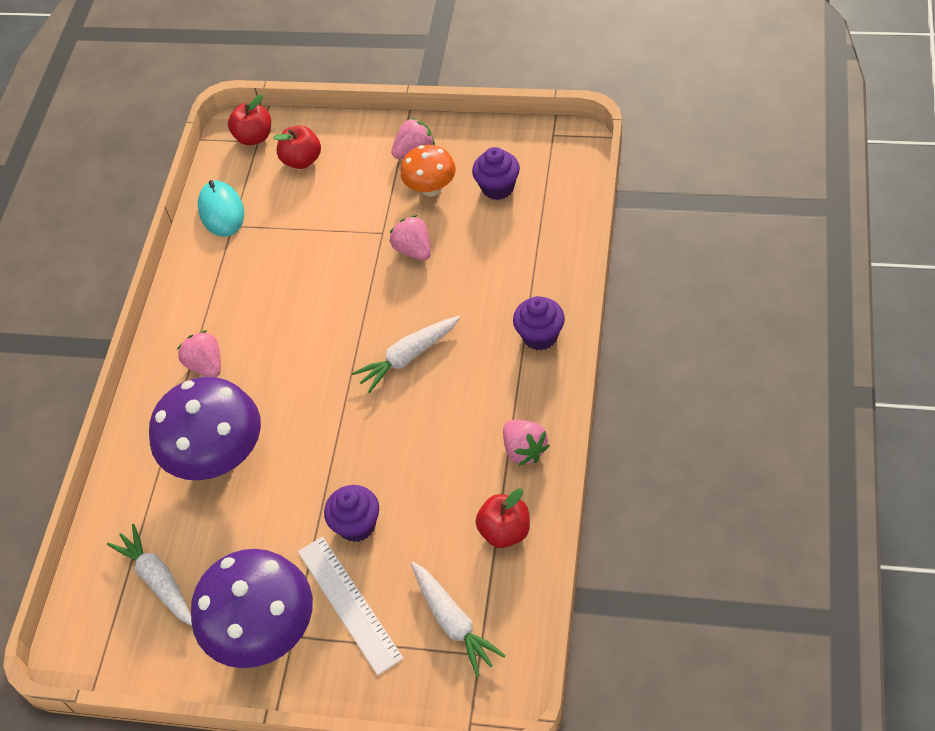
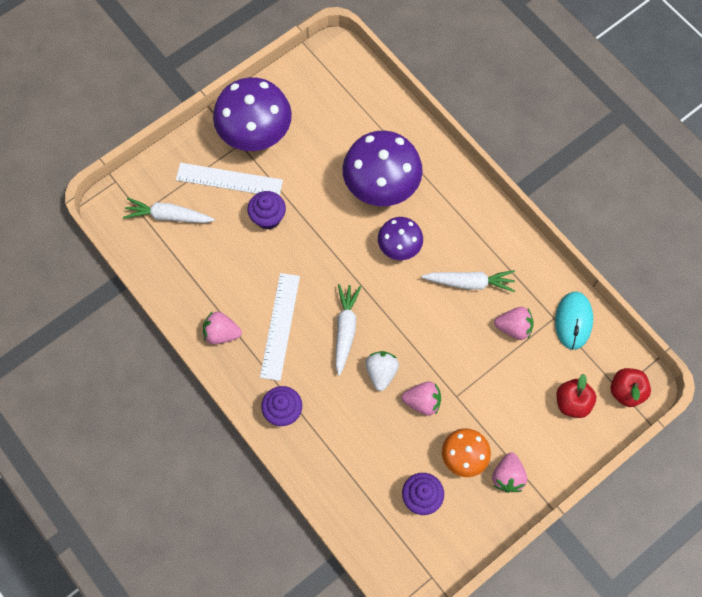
camera: 125 degrees right, 15 degrees up
(158, 580) = (336, 109): white carrot -> white carrot (469, 283)
(206, 365) = (453, 225): pink strawberry -> pink strawberry (513, 327)
(221, 211) = (573, 321): turquoise mouse -> turquoise mouse turned 75 degrees clockwise
(275, 387) = (399, 247): none -> purple mushroom
(420, 298) = (381, 372): none -> white strawberry
(462, 410) = (280, 326): none -> white ruler
(505, 531) = (187, 281): red apple -> none

